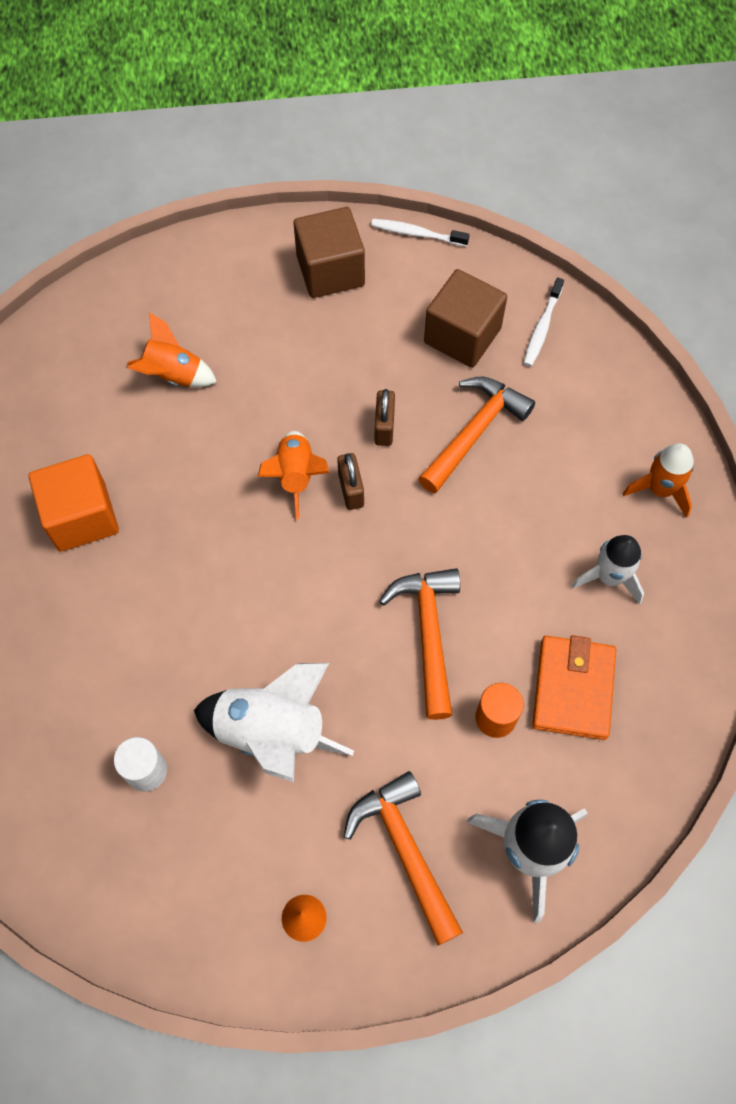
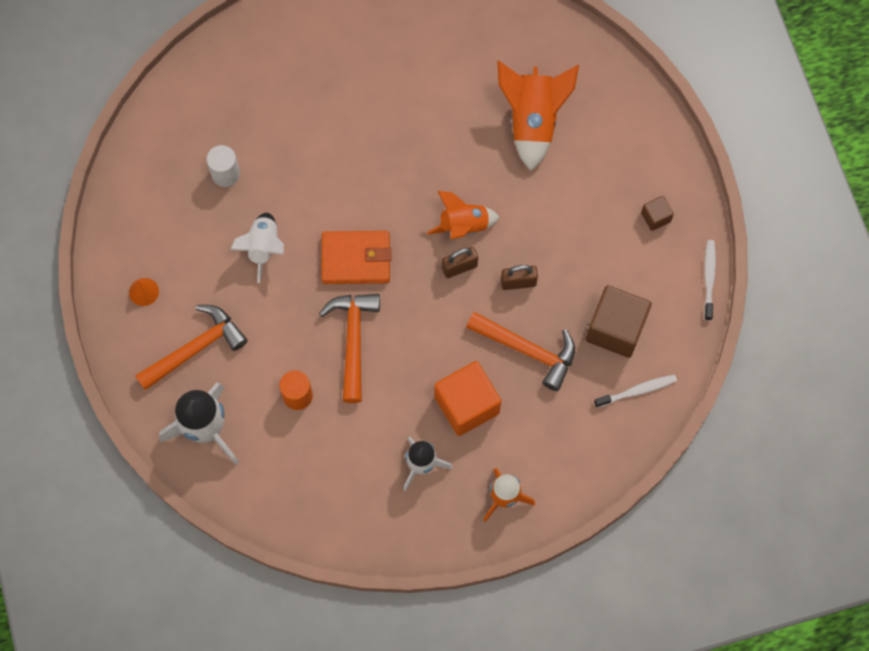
camera: 80 degrees right, 5 degrees up
(82, 516) = (403, 87): orange cube -> orange cube (467, 405)
(173, 375) = (532, 122): orange rocket -> orange rocket, size x1.55
(271, 733) = (263, 247): white rocket -> white rocket, size x0.64
(330, 271) = (655, 217): brown cube -> brown cube, size x0.48
(428, 634) = (353, 340): orange hammer -> orange hammer turned 75 degrees counterclockwise
(542, 328) = (637, 391): white toothbrush -> white toothbrush turned 150 degrees clockwise
(573, 689) = (328, 447): orange wallet -> orange wallet (356, 259)

